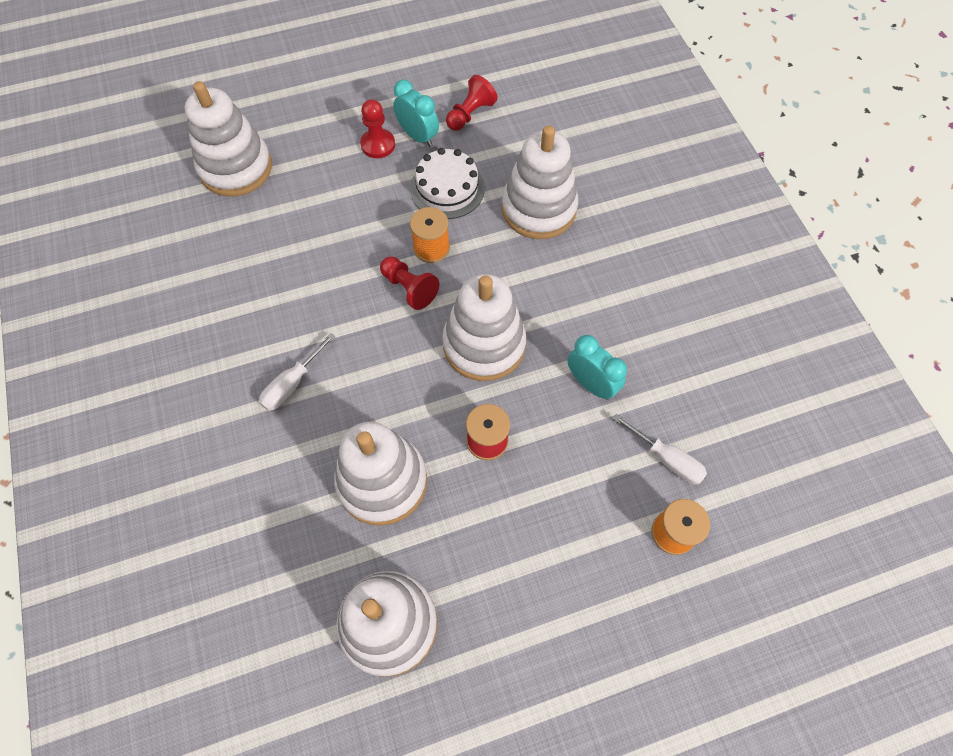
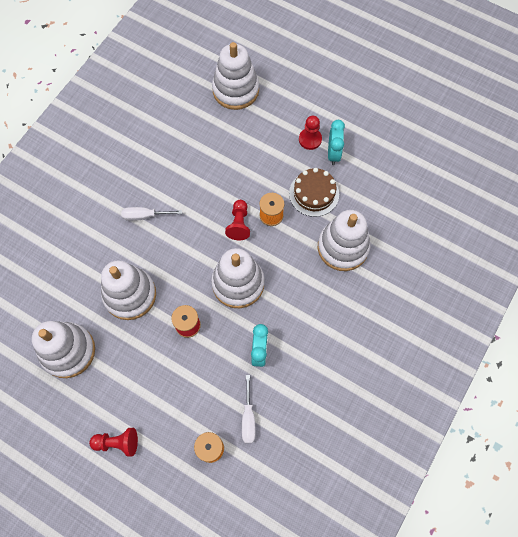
camera: 50 degrees right, 5 degrees up
(447, 188) = (314, 193): white cake -> brown cake
(470, 114) = (372, 166): red pawn -> red pawn (117, 442)

